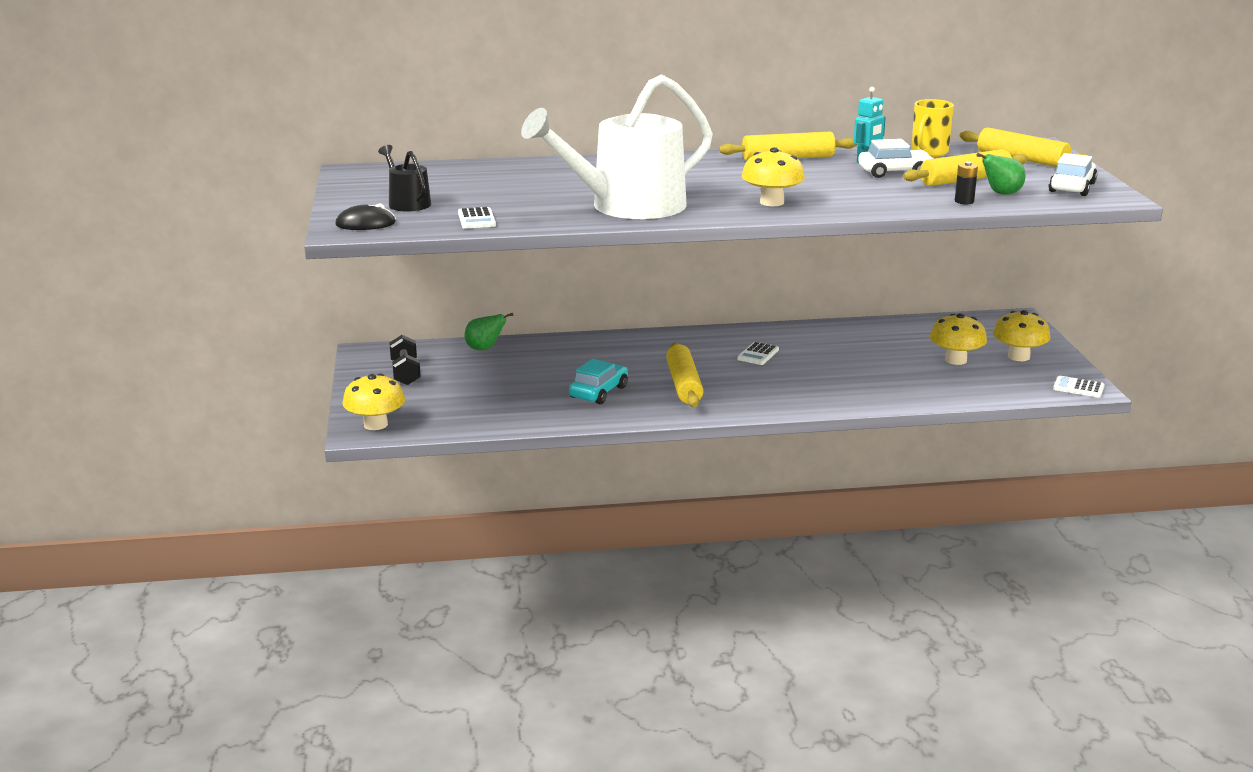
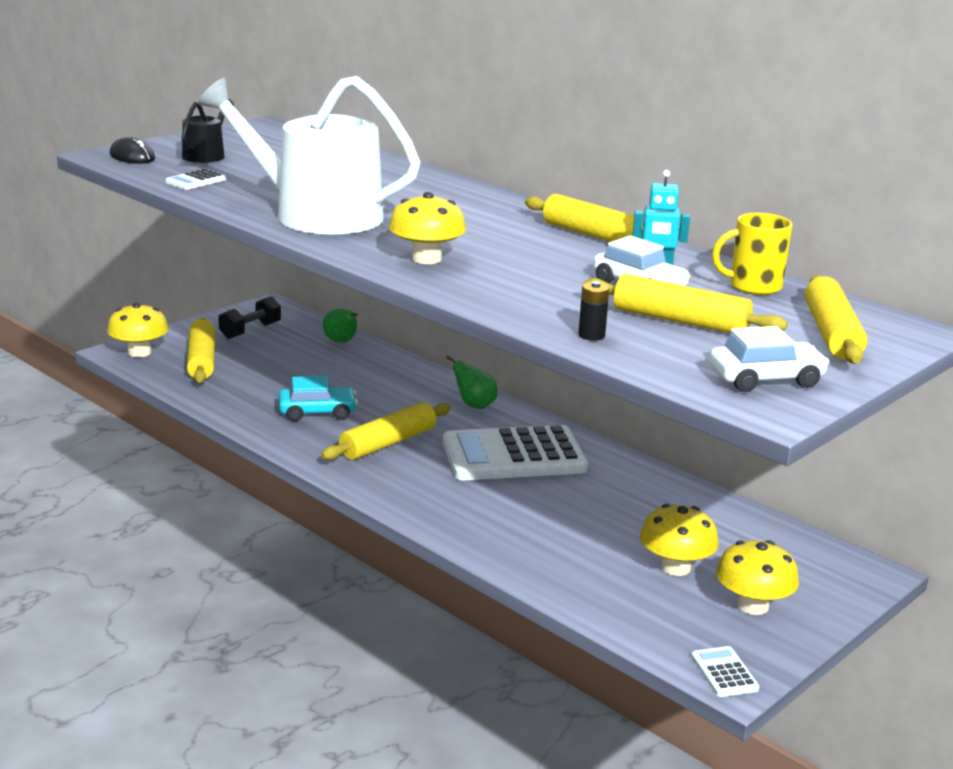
camera: 50 degrees right, 0 degrees up
(434, 405) = (202, 360): none -> yellow rolling pin
(758, 354) = (513, 456): white calculator -> white calculator, size x2.49
(1001, 194) = (660, 347): green pear -> green pear (474, 405)

